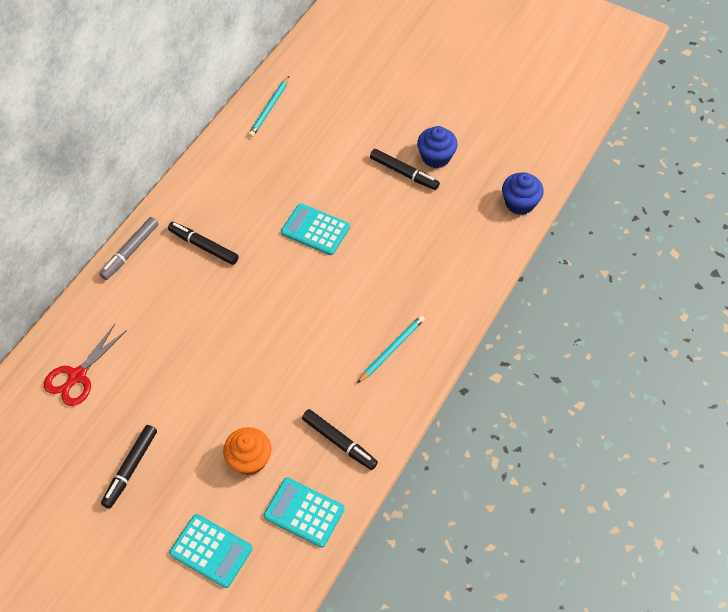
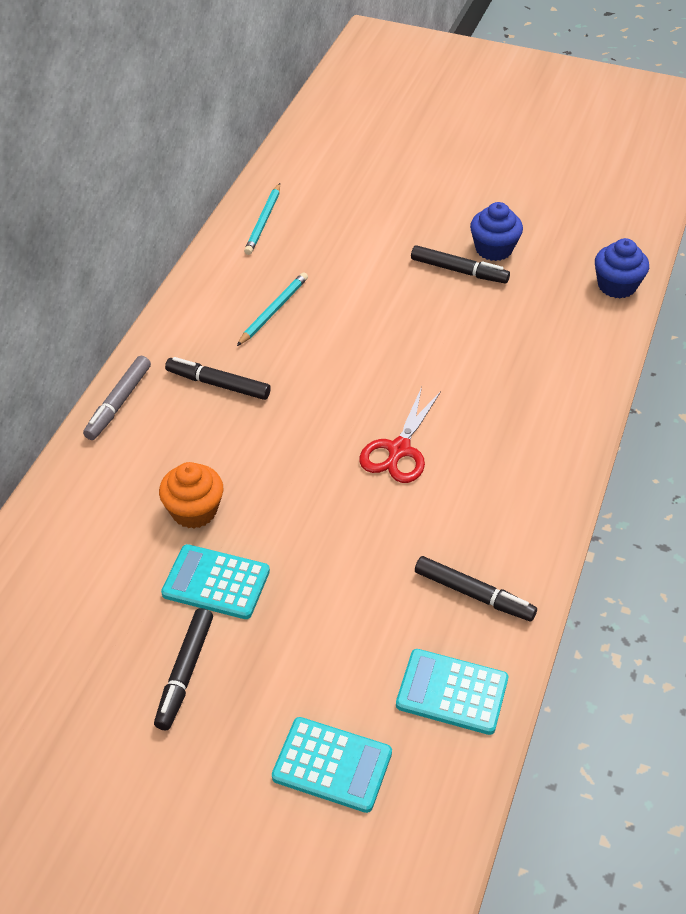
camera: 10 degrees left, 10 degrees down
(77, 376) = (78, 565): red scissors -> red scissors (398, 450)
(249, 459) = (354, 635): orange cupcake -> orange cupcake (194, 511)
(315, 230) = (363, 347): turquoise calculator -> turquoise calculator (216, 582)
(391, 349) = (509, 472): turquoise pencil -> turquoise pencil (273, 311)

